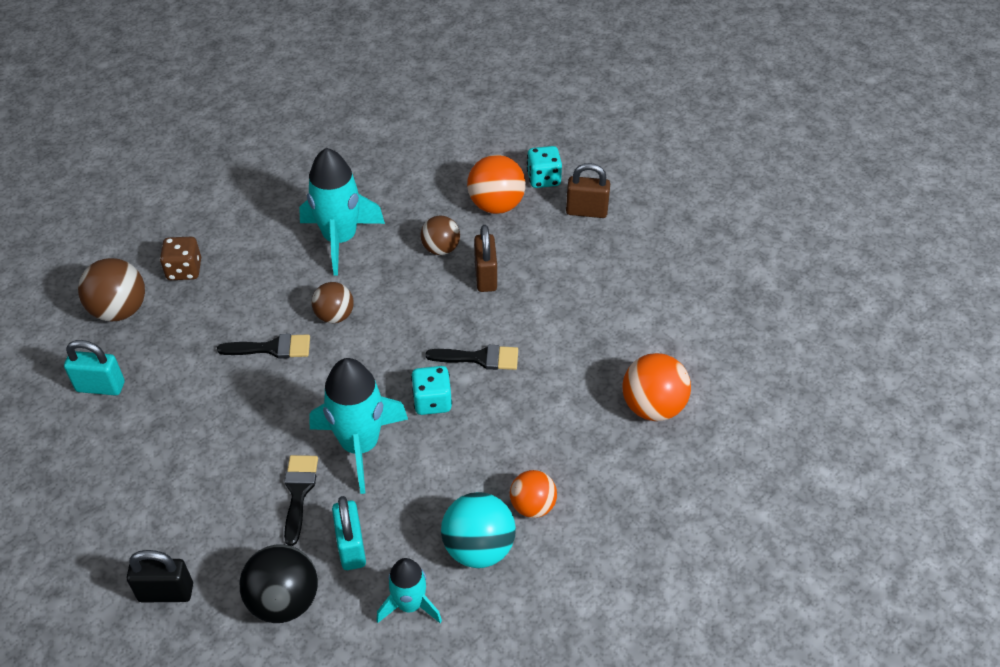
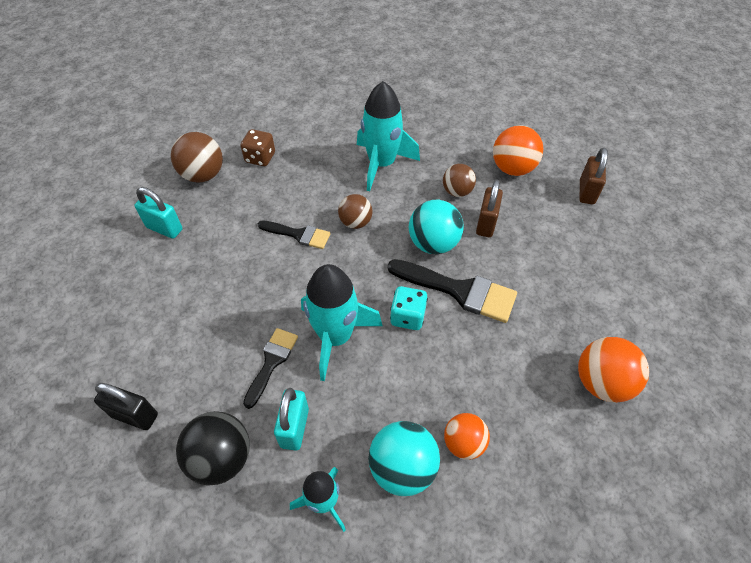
camera: 20 degrees right, 5 degrees up
(433, 315) = (433, 244): none -> turquoise ball
(480, 358) = (459, 291): black brush -> black brush, size x1.64
(543, 179) = (557, 157): turquoise dice -> none
(586, 211) = (586, 192): brown padlock -> brown padlock turned 75 degrees clockwise

